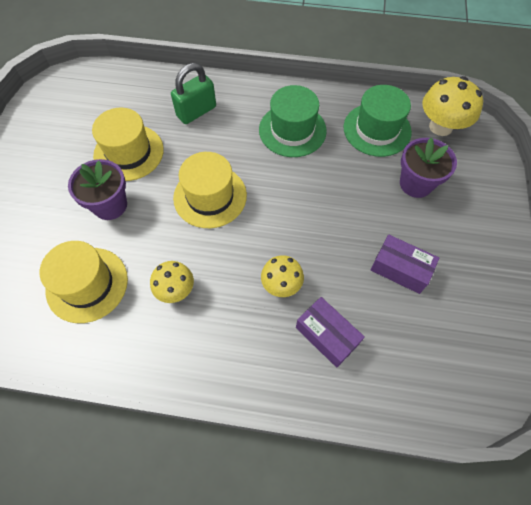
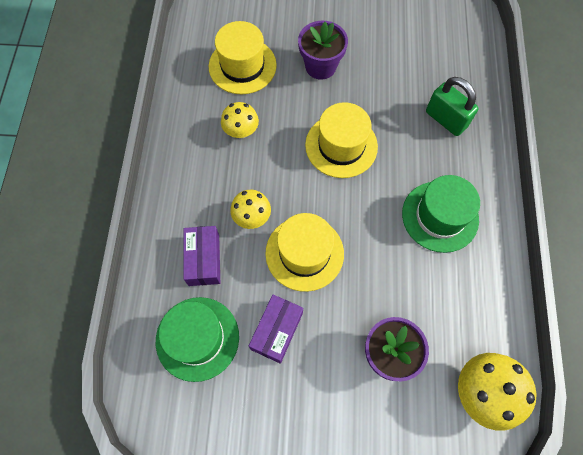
camera: 85 degrees right, 5 degrees up
(128, 152) = (381, 69): yellow hat -> yellow hat (304, 253)
(327, 335) = (204, 260): purple box -> purple box turned 45 degrees counterclockwise
(377, 129) = (460, 311): green hat -> green hat (197, 338)

